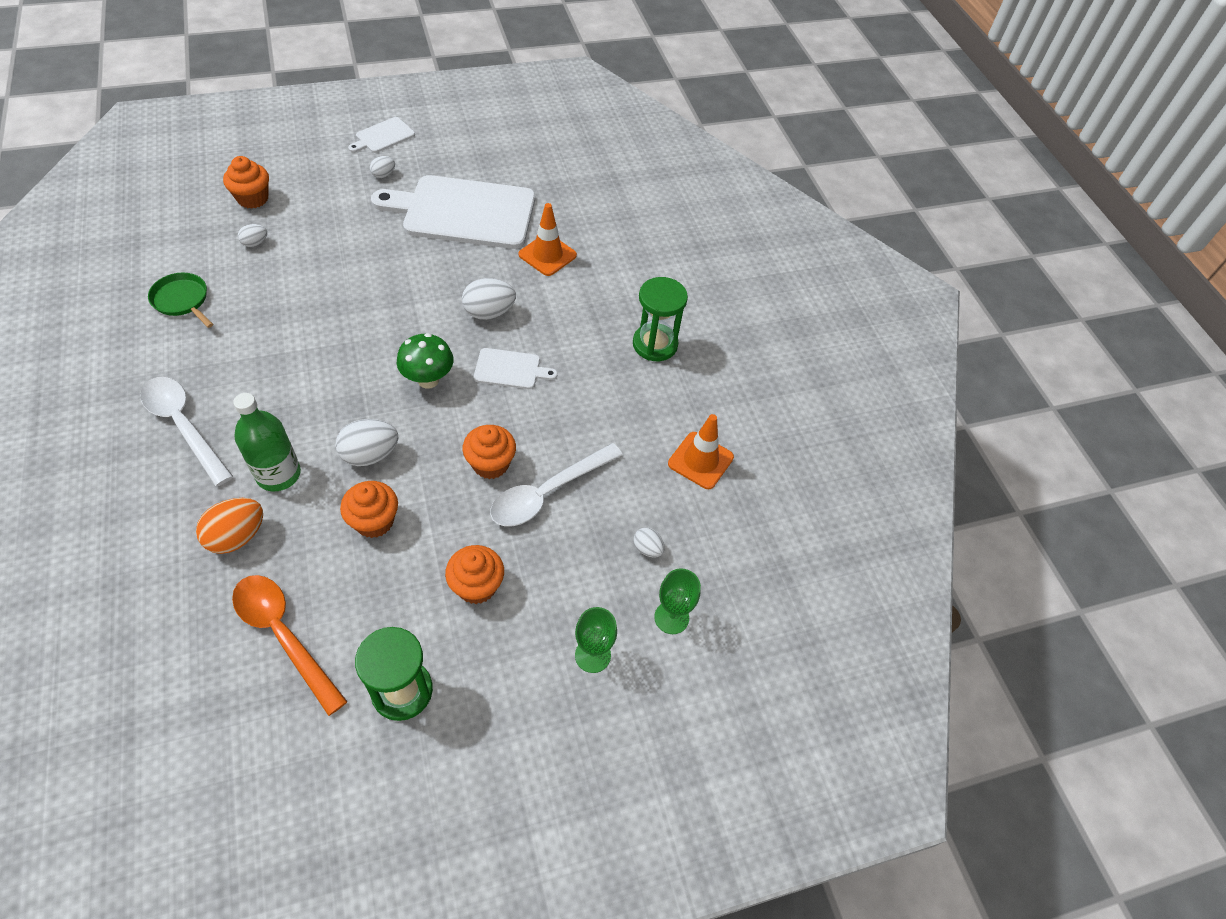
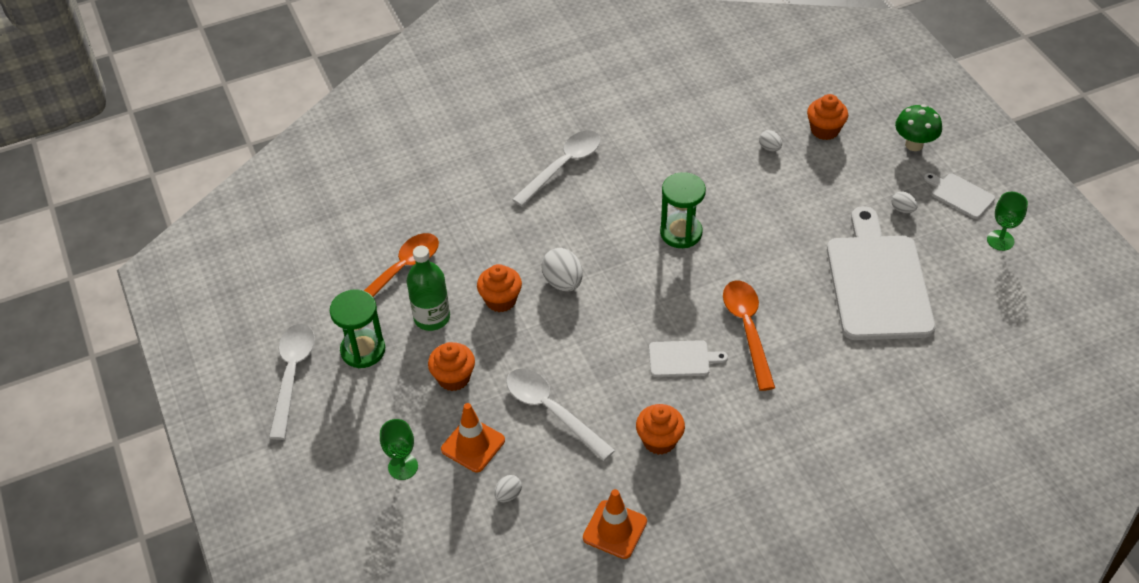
camera: 90 degrees right, 5 degrees down
(182, 300) = (687, 125): green pan -> none
(237, 536) = (473, 225): orange egg -> none
(278, 474) = (532, 232): green bottle -> green bottle (432, 317)
(417, 790) = (292, 375): none -> white spoon
(428, 380) = (652, 302): green mushroom -> green mushroom (914, 144)
(489, 312) = (747, 329): white egg -> orange spoon
(490, 464) = (572, 364): orange cupcake -> orange cupcake (659, 440)
(510, 369) = (682, 359): white cutting board -> white cutting board turned 90 degrees counterclockwise
(547, 255) = (845, 362): orange traffic cone -> orange traffic cone (473, 445)
(655, 344) = (753, 474): green hourglass -> green hourglass (681, 233)
(671, 617) = (443, 521): green goblet -> green goblet (1000, 240)

